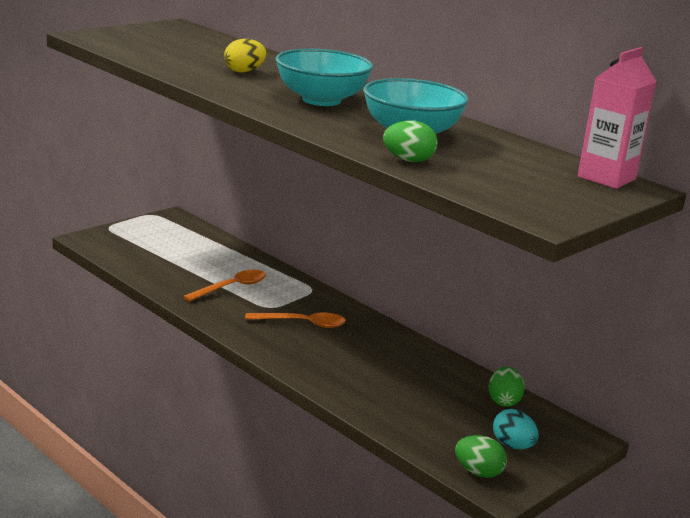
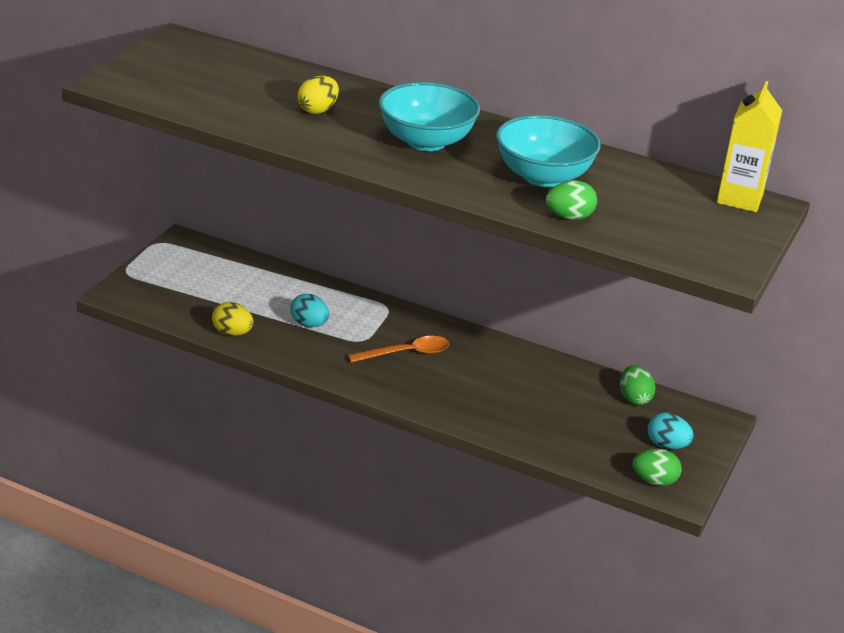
camera: 20 degrees left, 10 degrees up
(159, 280) = (232, 333): none -> yellow egg
(231, 287) = (309, 324): orange spoon -> turquoise egg
(606, 178) = (739, 199): pink carton -> yellow carton

